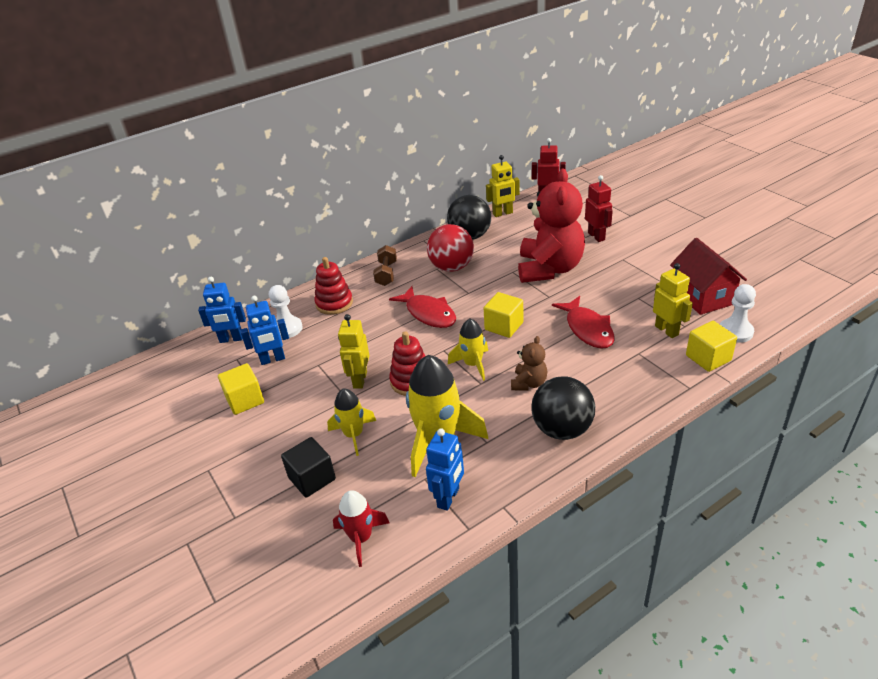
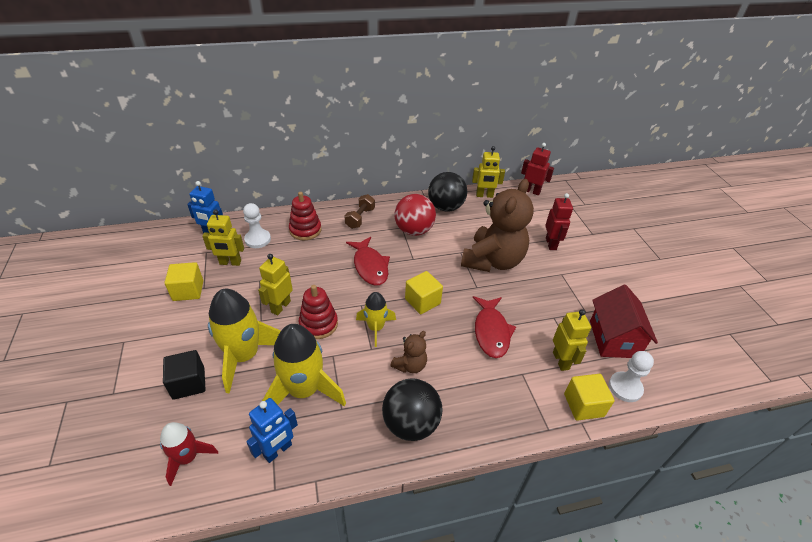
camera: 15 degrees right, 5 degrees up
(273, 359) = (230, 263): blue robot -> yellow robot
(354, 435) = (244, 356): yellow rocket -> yellow rocket, size x1.74
(549, 269) = (492, 261): red teddy bear -> brown teddy bear

